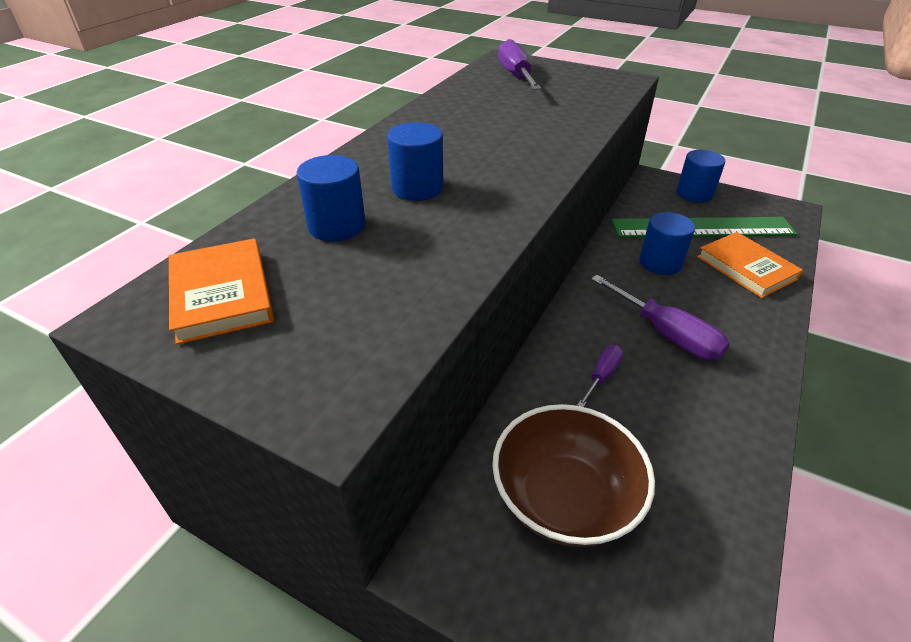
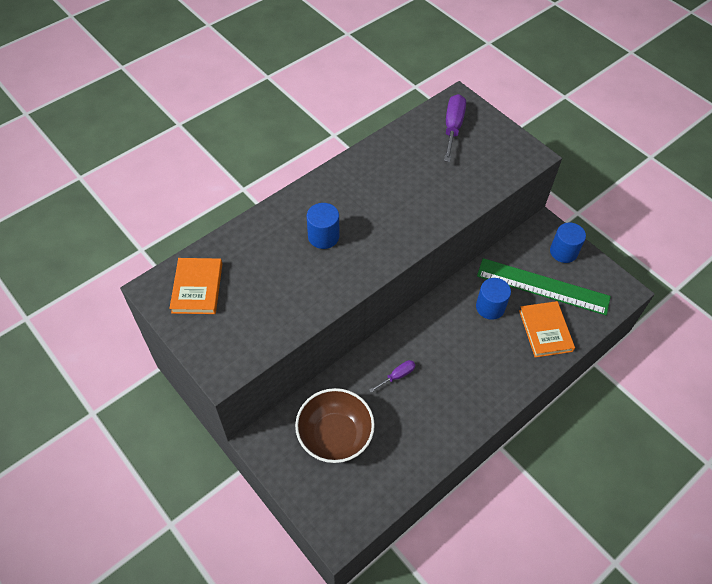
camera: 20 degrees right, 15 degrees up
(337, 226) = (267, 255): blue cylinder -> none
(667, 334) = (453, 362): purple screwdriver -> none

